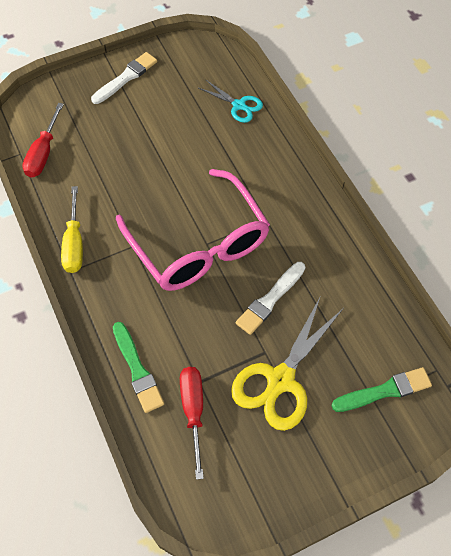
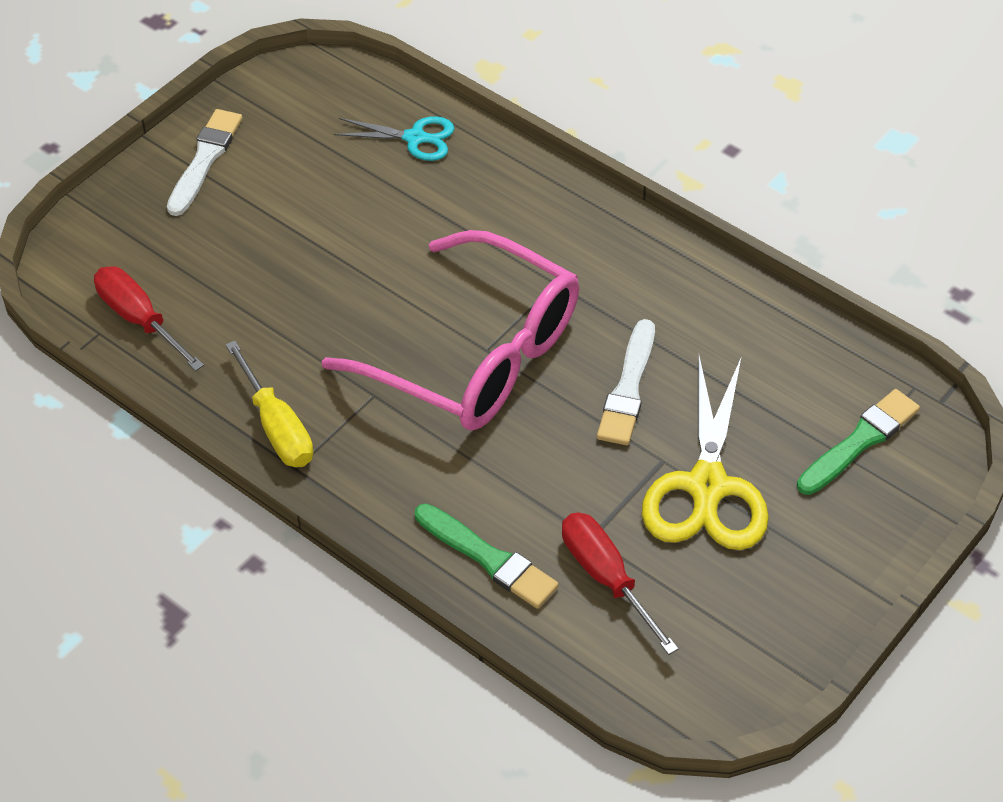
camera: 25 degrees left, 10 degrees down
(43, 154) = (139, 319): red screwdriver -> red screwdriver turned 150 degrees clockwise

